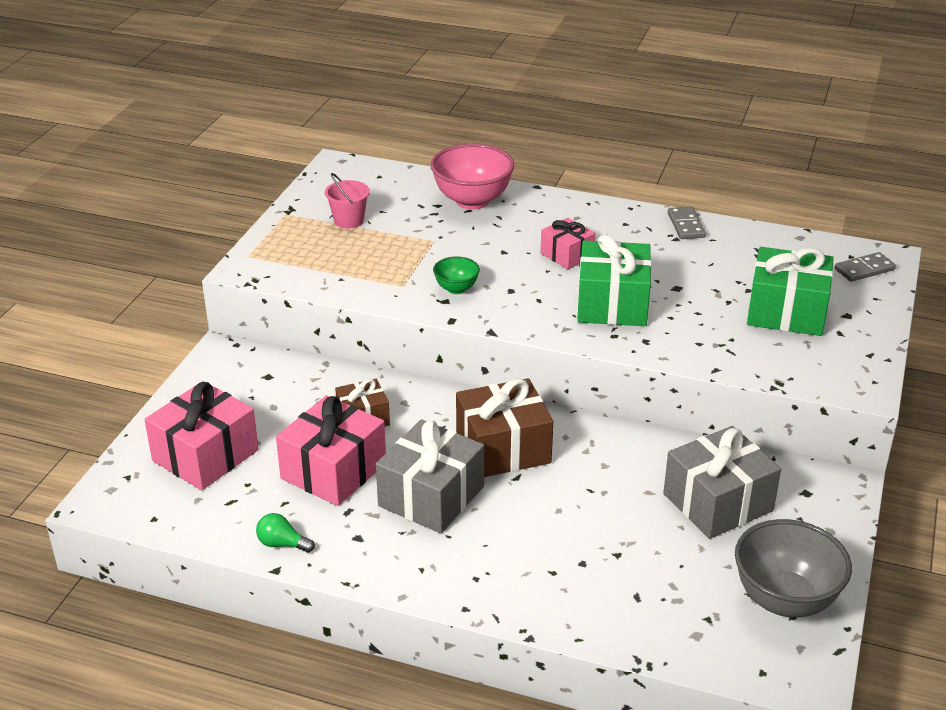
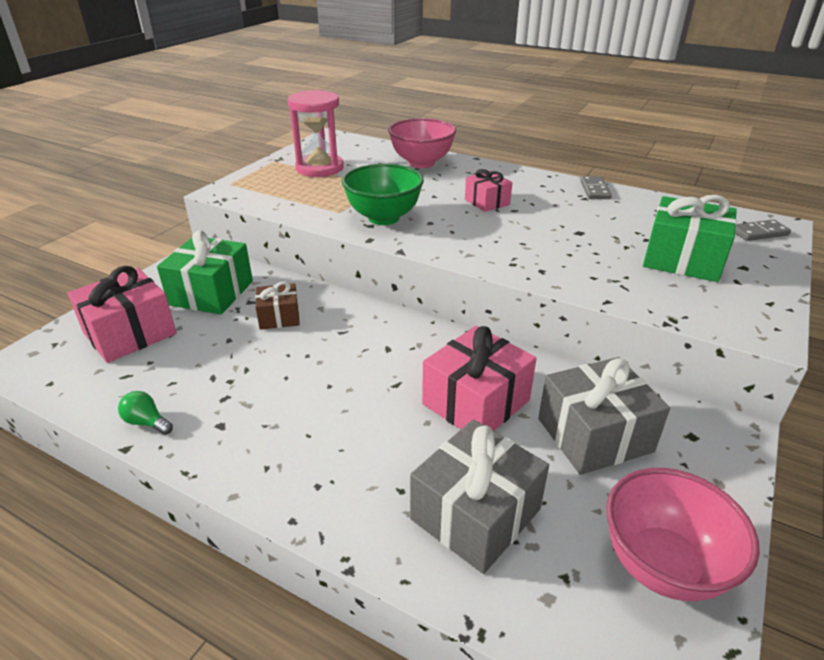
camera: 10 degrees right, 0 degrees up
(333, 470) = (231, 359): pink gift -> pink gift (476, 402)
(349, 220) = (319, 168): pink bucket -> pink hourglass
(431, 496) = (308, 393): grey gift -> grey gift (475, 514)
(456, 289) = (383, 218): green bowl -> green bowl, size x1.97
(503, 448) = (392, 356): brown gift -> none
(612, 304) = (517, 239): green gift -> green gift (211, 293)
(785, 600) = (662, 565): grey bowl -> pink bowl

